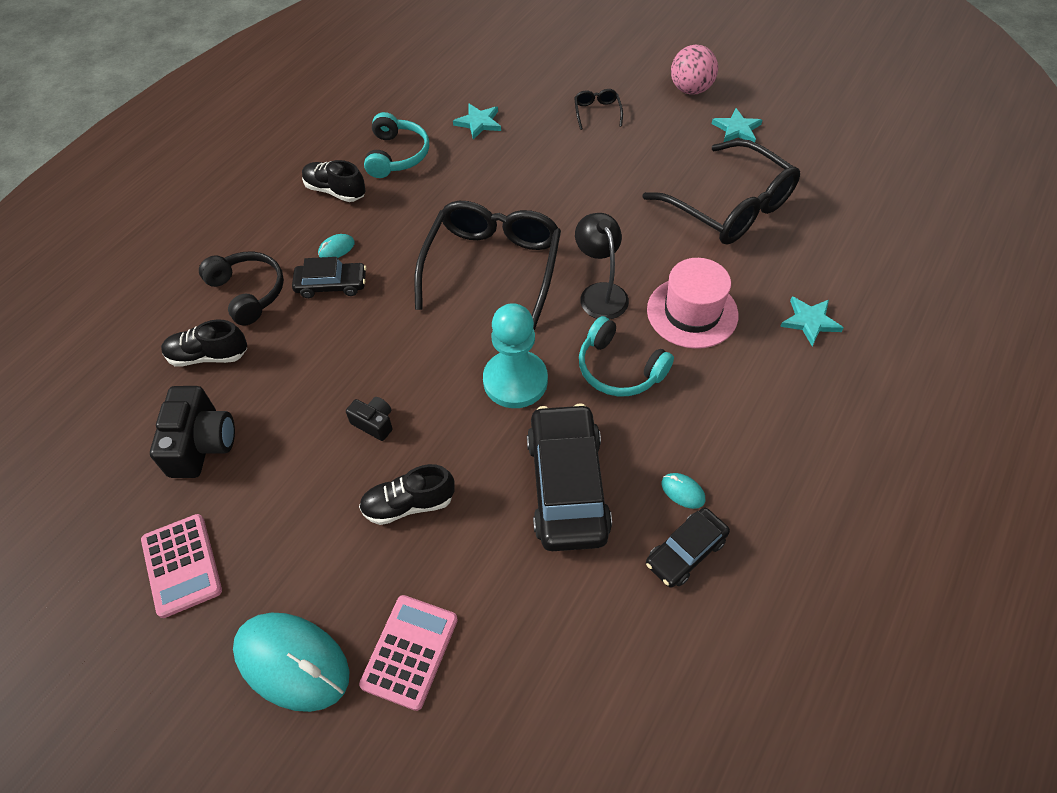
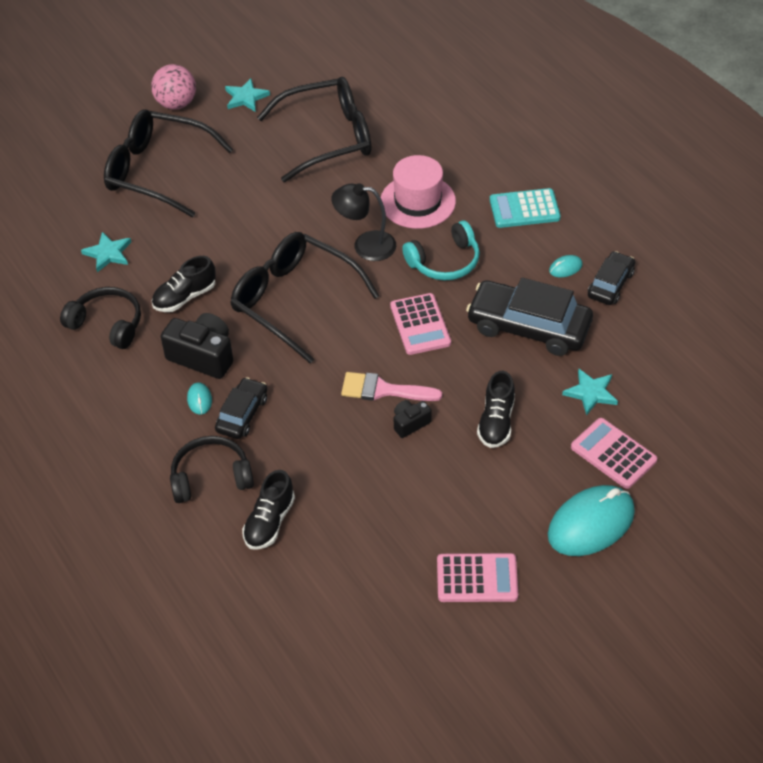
camera: 65 degrees left, 5 degrees down
(202, 444) = (365, 544): black camera -> black camera (203, 356)
(335, 191) = (122, 382): black shoe -> black shoe (185, 297)
(397, 155) = (107, 324): turquoise headphones -> black headphones
(409, 383) = (383, 390): none -> pink brush
(515, 381) = (420, 325): turquoise pawn -> pink calculator
(597, 112) = (157, 171): black glasses -> black glasses, size x2.44
(685, 552) = (610, 284): black car -> black car turned 135 degrees counterclockwise
(750, 415) = (524, 209): none -> turquoise calculator
(810, 321) = (465, 144): turquoise star -> turquoise star (591, 393)

